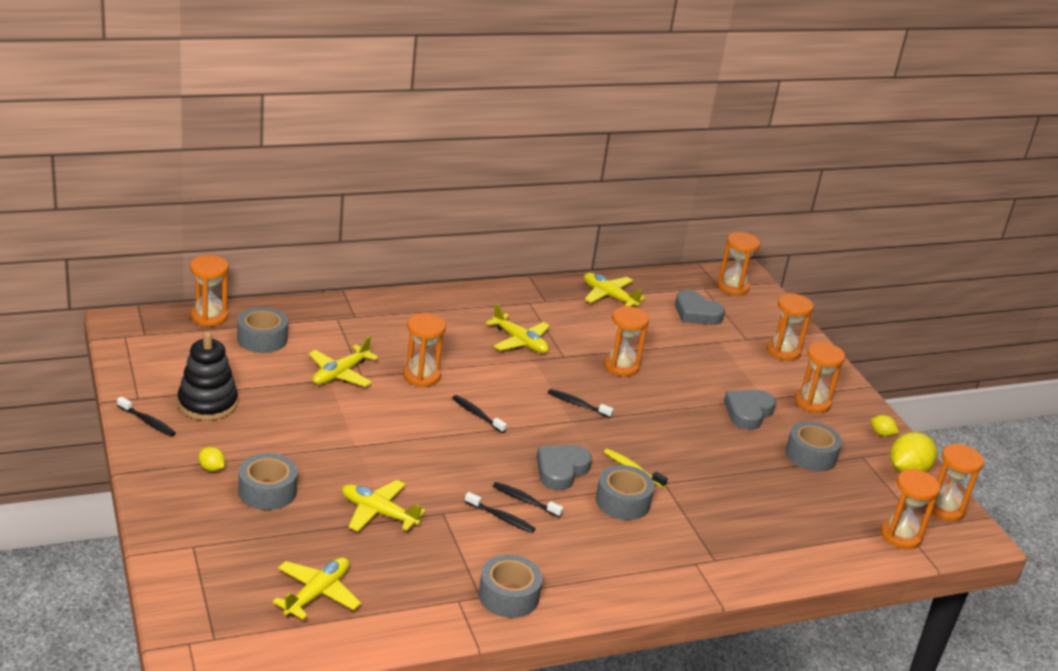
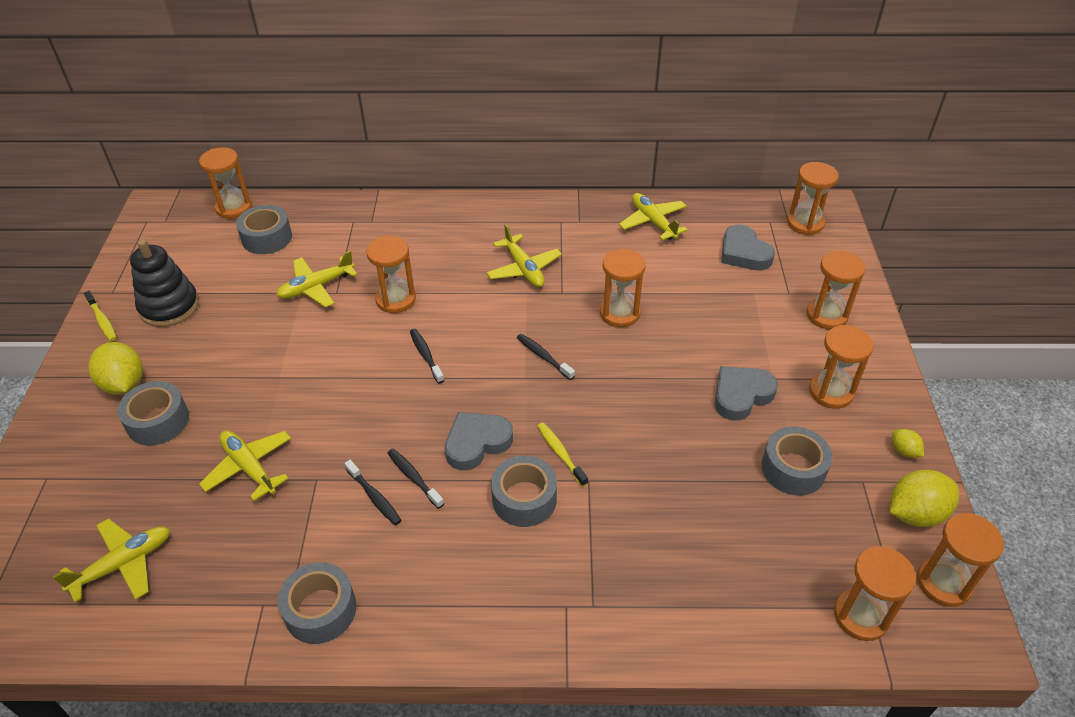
camera: 25 degrees right, 15 degrees up
(147, 422) = (102, 320): black toothbrush -> yellow toothbrush
(211, 468) = (124, 384): yellow lemon -> yellow lemon, size x1.98

